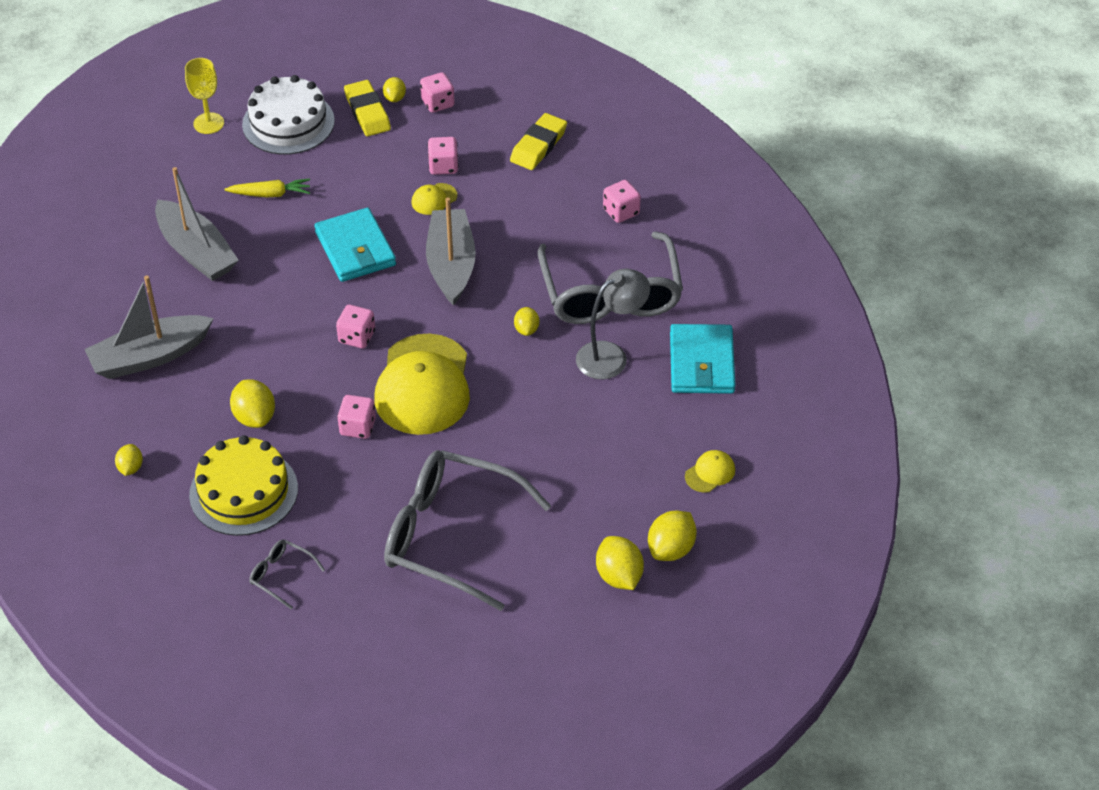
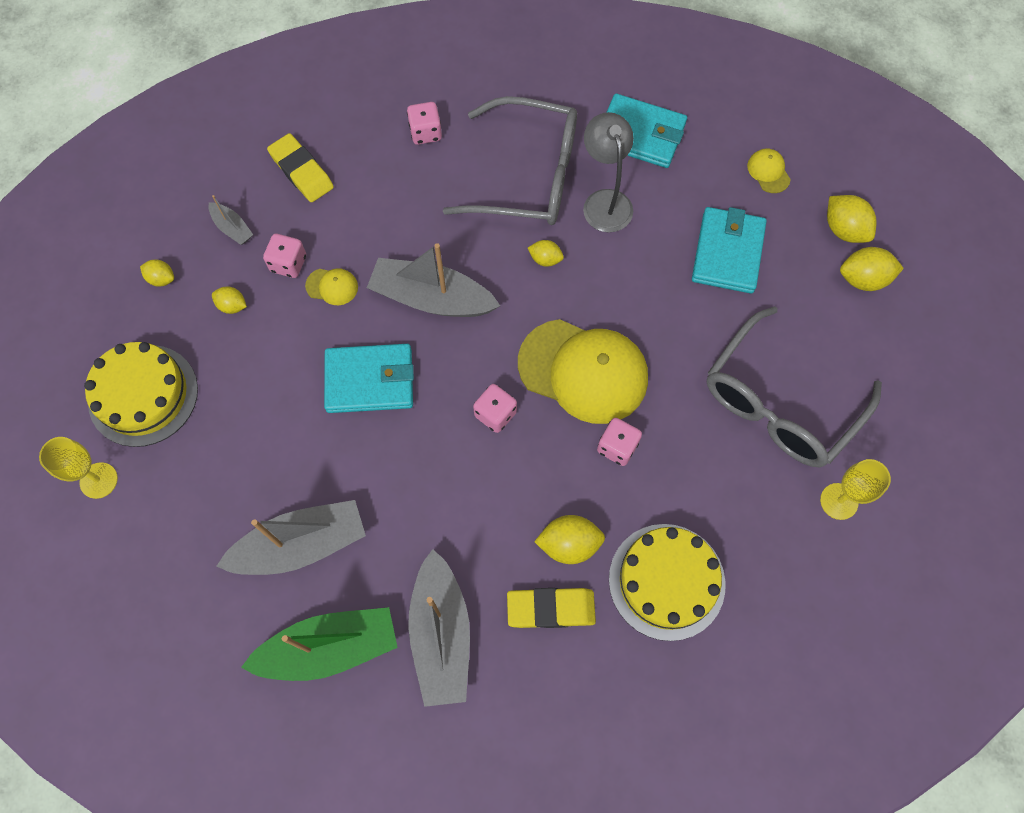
camera: 70 degrees left, 20 degrees up
(118, 294) = (330, 648): none -> green boat
(130, 468) = (596, 693): yellow lemon -> yellow lemon (232, 306)
(270, 194) = (247, 443): yellow carrot -> none
(281, 575) = (785, 572): grey glasses -> none
(288, 123) = (143, 395): white cake -> yellow cake
(365, 602) = (839, 501): none -> yellow goblet
(367, 112) = (169, 311): yellow eraser -> yellow eraser (551, 609)
(434, 199) = (332, 286): yellow cap -> yellow cap turned 60 degrees counterclockwise
(438, 103) = (191, 241): pink dice -> none
(461, 122) = (232, 228): none -> grey boat
(597, 461) = (727, 253): none -> turquoise wallet

